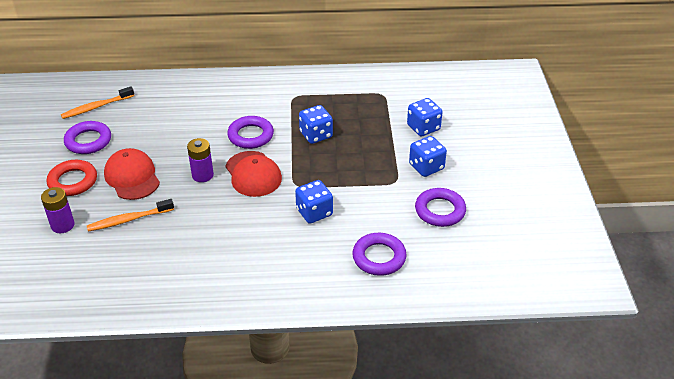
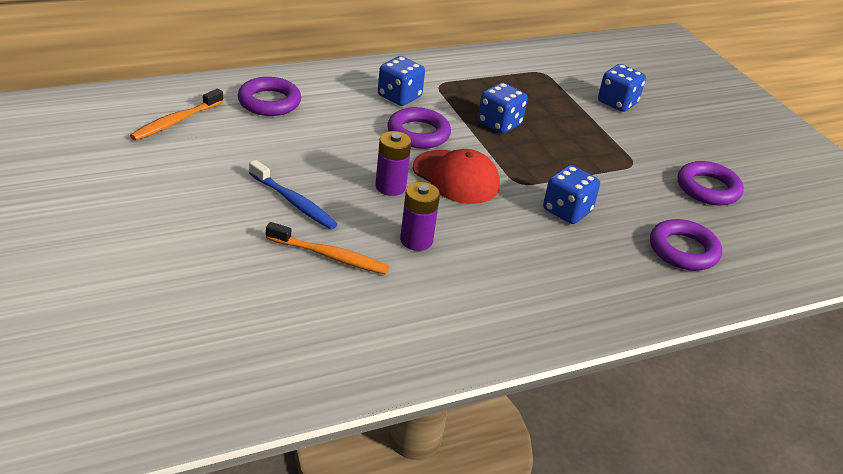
camera: 25 degrees left, 5 degrees down
(63, 225) = (234, 278): purple battery -> purple battery (416, 240)
(73, 181) = (208, 219): red ring -> none
(88, 141) = (195, 165): purple ring -> purple ring (269, 102)
(129, 219) = (329, 256): orange toothbrush -> orange toothbrush turned 120 degrees counterclockwise
(132, 177) = (293, 202): red cap -> blue toothbrush
(426, 167) = (654, 144): blue dice -> blue dice (399, 96)

